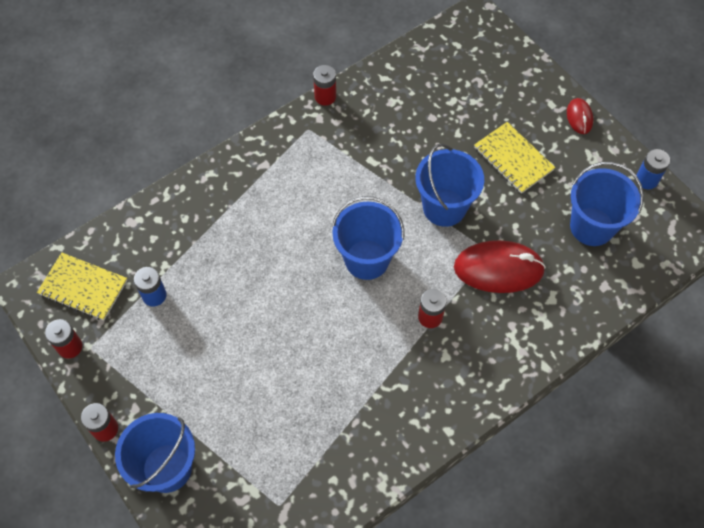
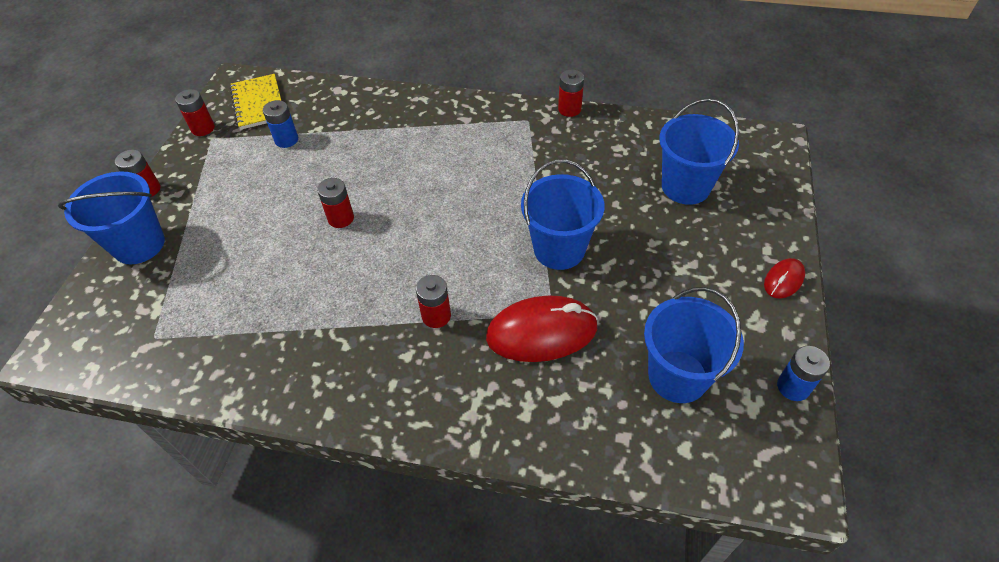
camera: 50 degrees right, 10 degrees down
(283, 314) = (341, 218): none -> red battery
(367, 259) = (448, 234): blue bucket -> blue bucket (685, 187)
(498, 269) = (541, 332): red mouse -> red mouse turned 60 degrees counterclockwise
(513, 159) = (671, 262): yellow notebook -> none

